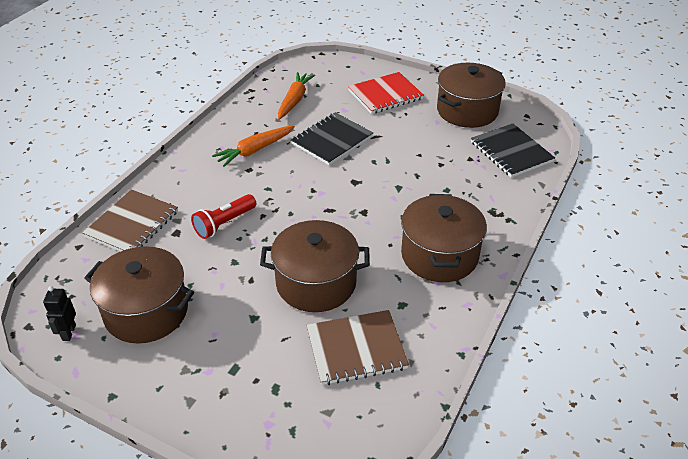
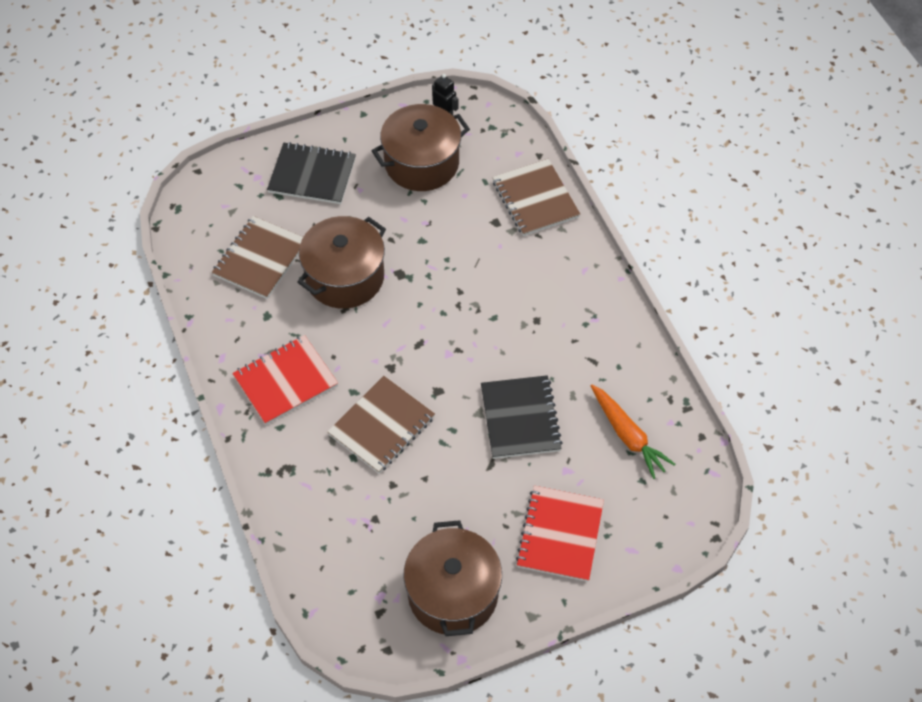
camera: 130 degrees right, 15 degrees up
(224, 223) = (475, 259): red flashlight -> none
(254, 150) = (563, 342): orange carrot -> none
(410, 190) = (382, 426): none -> brown notebook
(439, 255) = (285, 381): brown pot -> red notebook
(511, 152) = (347, 567): black notebook -> black notebook (312, 175)

